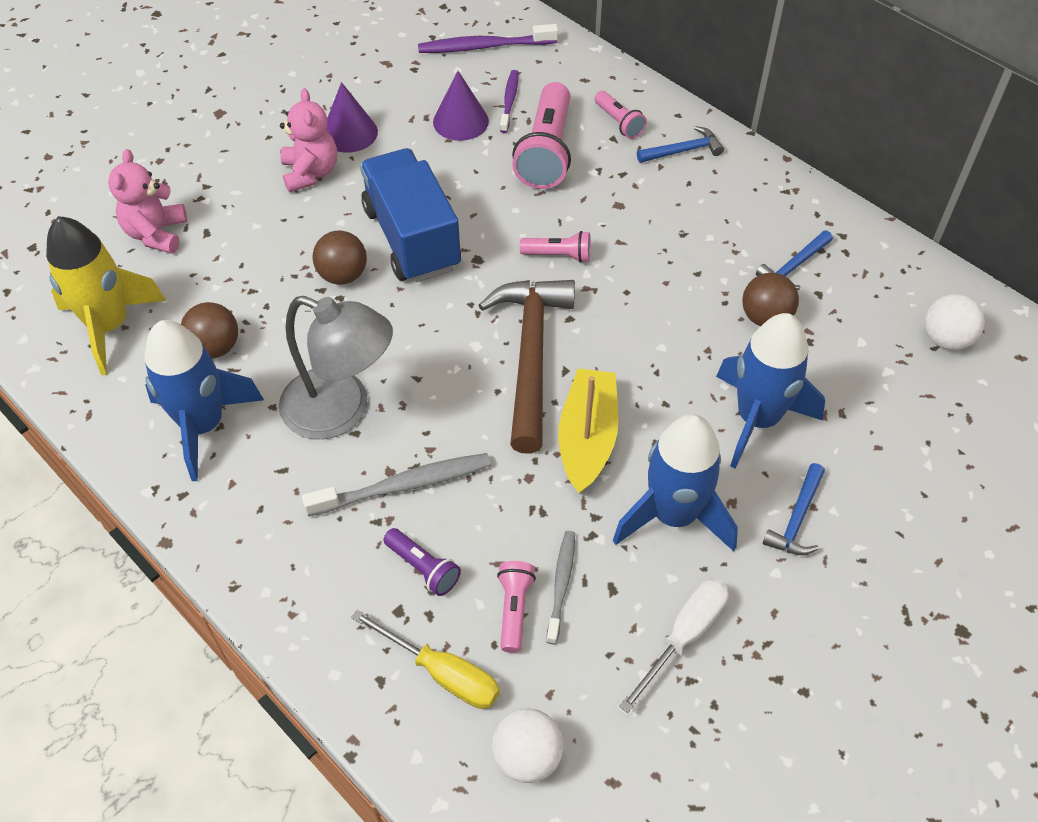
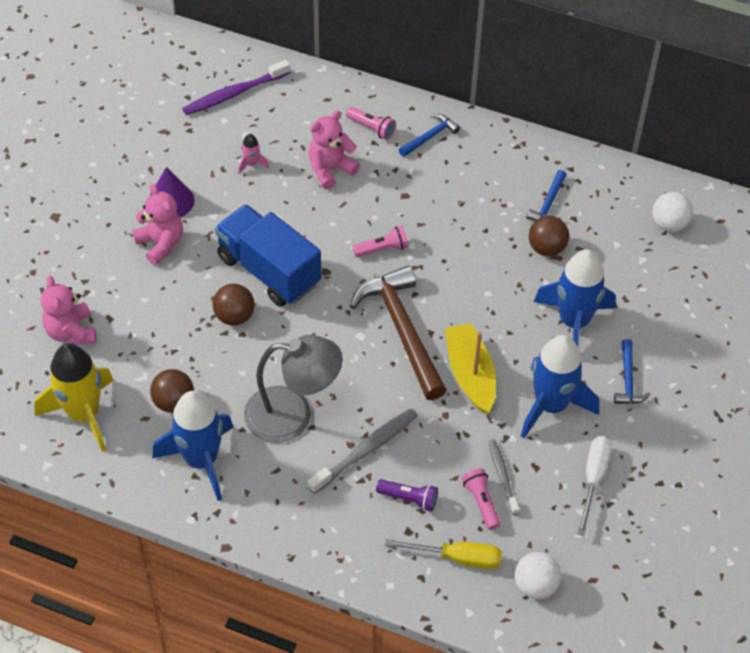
camera: 25 degrees left, 0 degrees up
(460, 121) = (252, 164): purple cone -> pink rocket
(509, 101) = (280, 135): purple toothbrush -> none
(546, 152) = (330, 169): pink flashlight -> pink teddy bear

